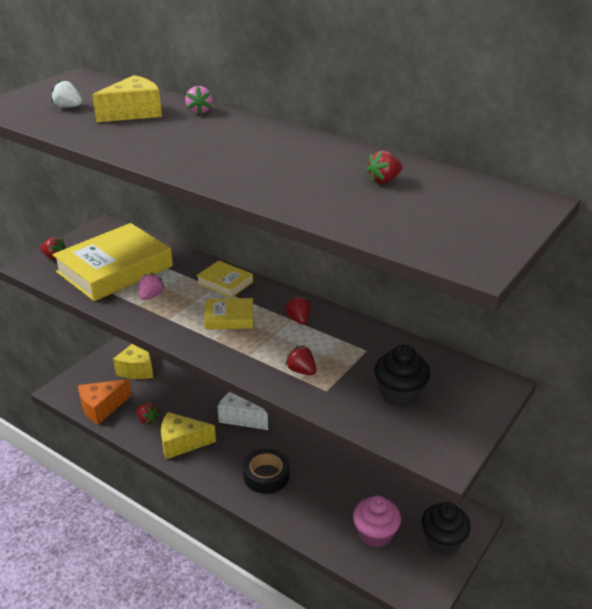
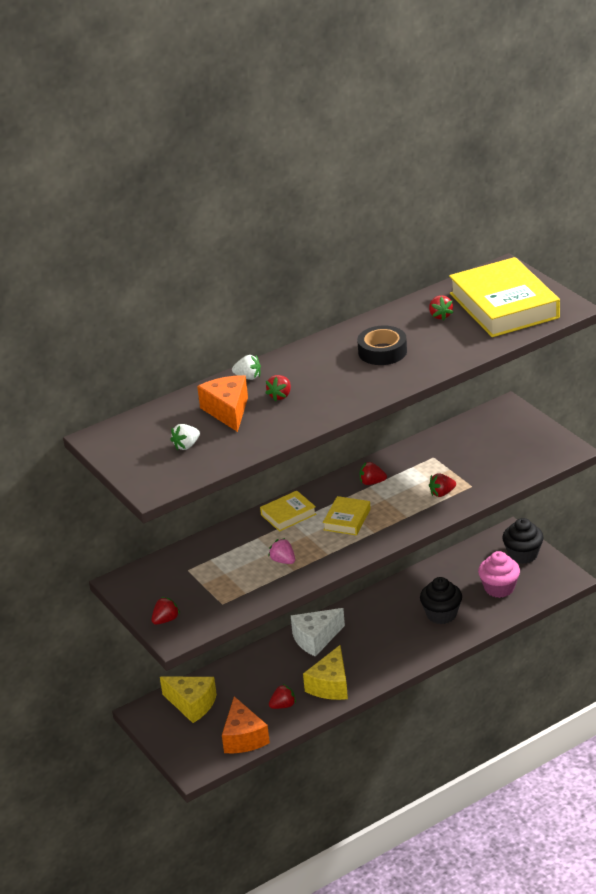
camera: 65 degrees left, 0 degrees up
(115, 269) = (218, 580): yellow book -> yellow book (504, 305)
(134, 113) = (228, 411): yellow cheese -> orange cheese
(169, 129) = (280, 396): none -> red strawberry
(199, 111) = (248, 377): pink strawberry -> white strawberry
(266, 475) = (403, 637): black tape -> black tape (382, 351)
(399, 394) = (493, 453): black cupcake -> black cupcake (441, 614)

